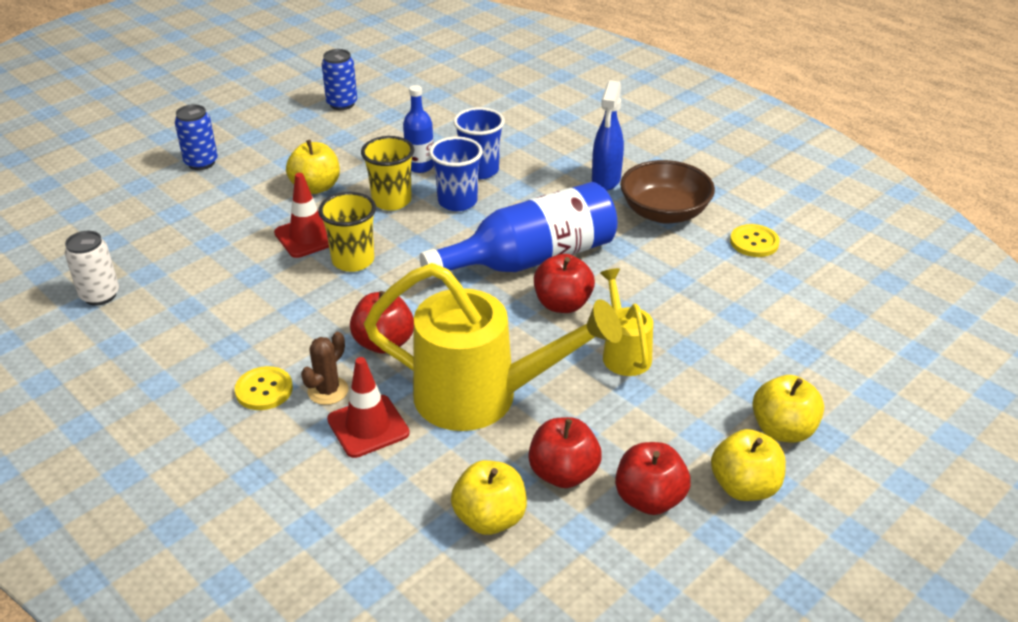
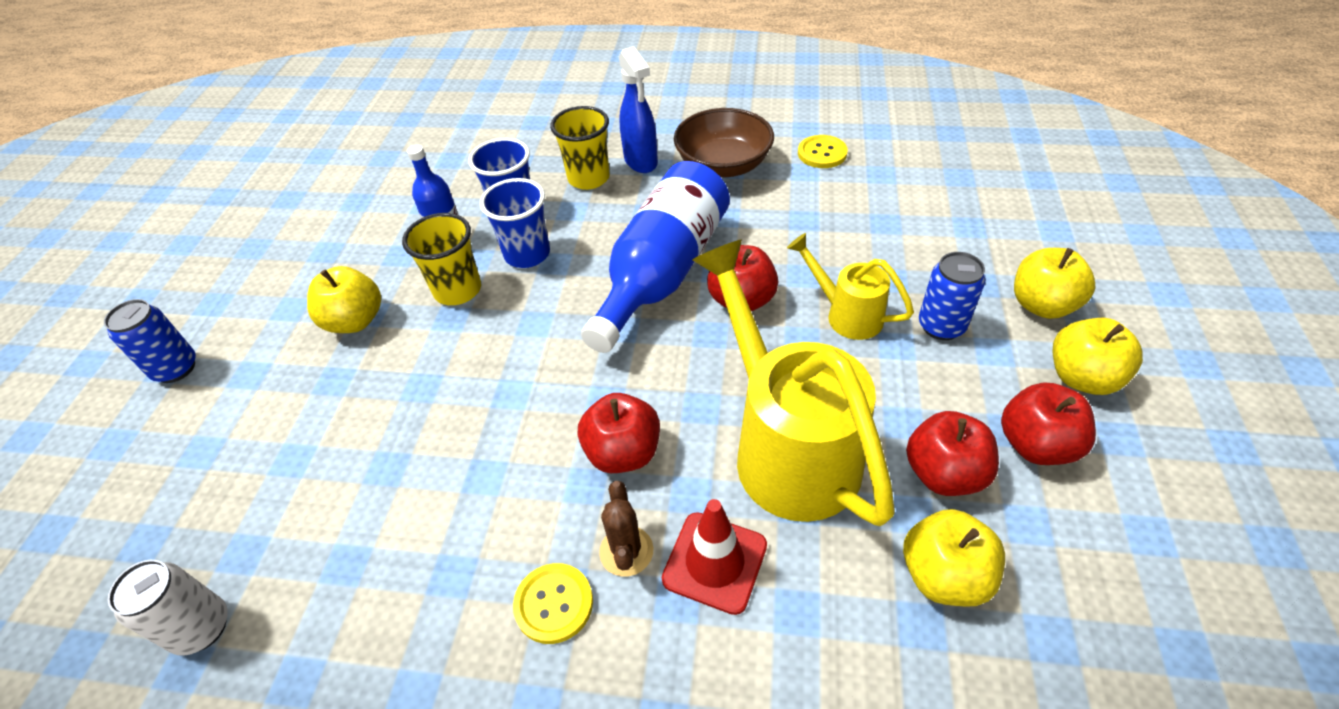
camera: 35 degrees left, 10 degrees up
(308, 237) = (406, 382): red traffic cone -> none
(342, 104) = (288, 215): blue can -> blue can (941, 326)
(353, 260) = (487, 380): yellow cup -> yellow cup (588, 178)
(484, 398) = (785, 445): yellow watering can -> yellow watering can turned 90 degrees counterclockwise

